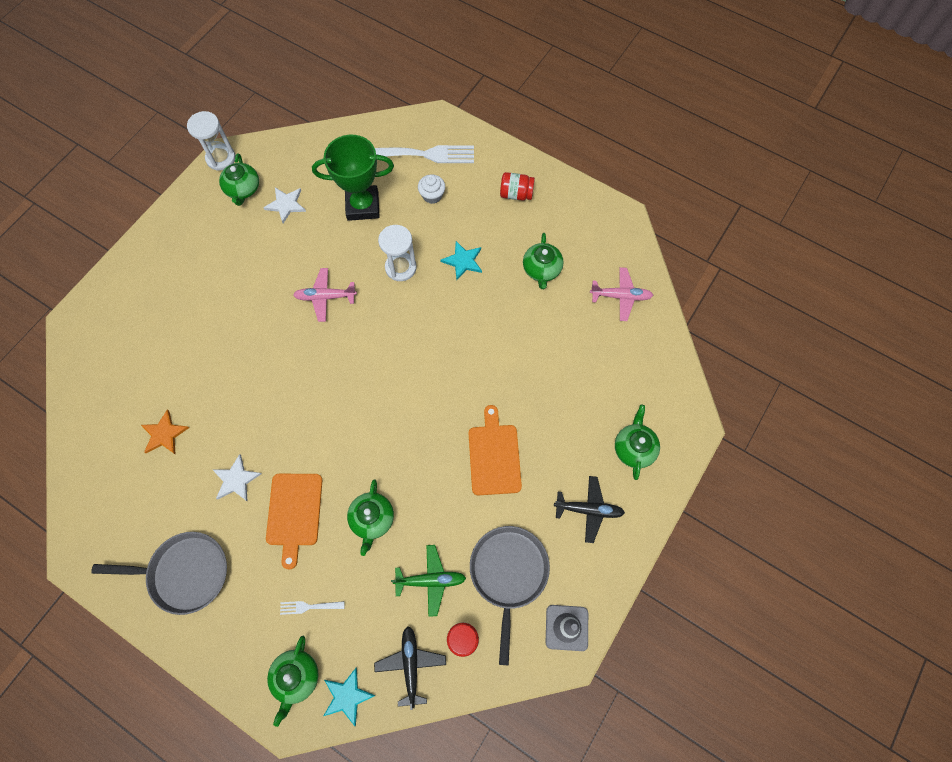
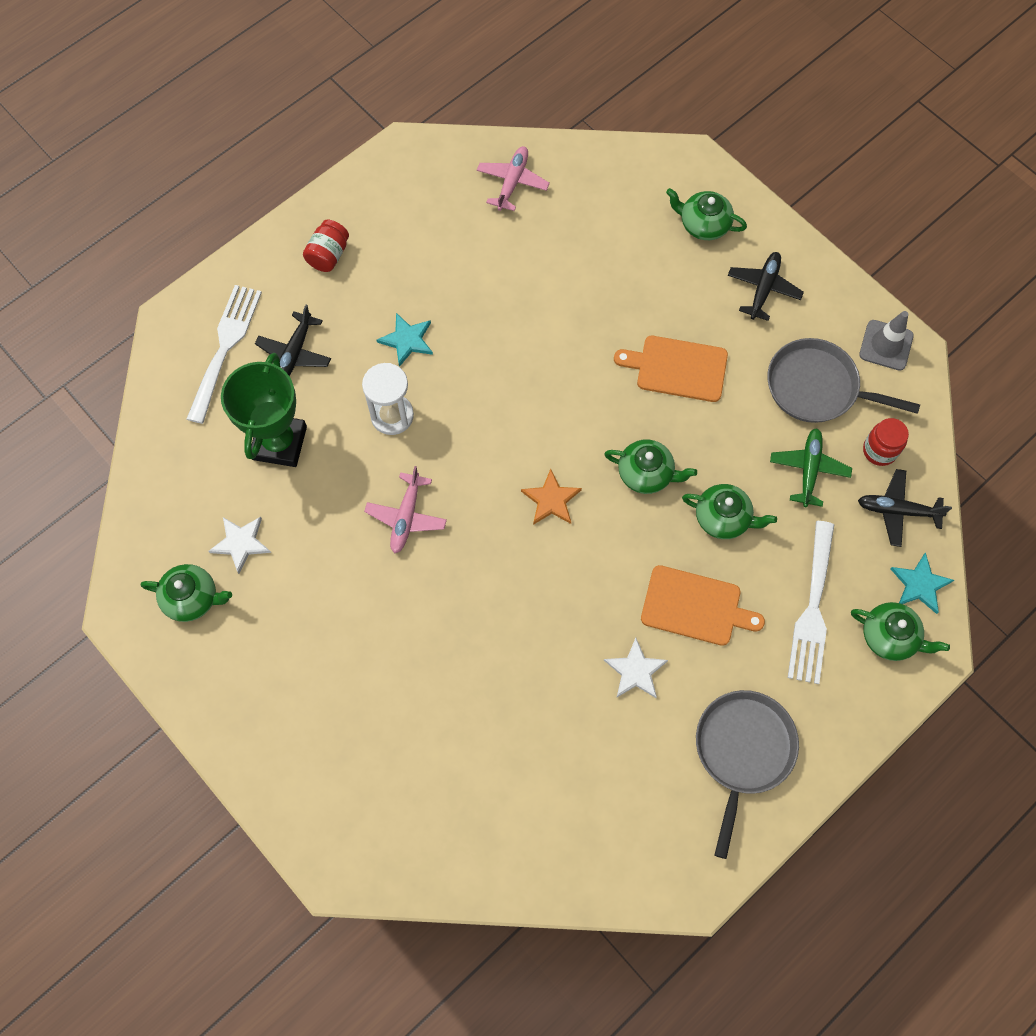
camera: 75 degrees left, 0 degrees up
(164, 434) = (549, 756): orange star -> orange star (551, 500)
(221, 158) = (124, 622): white hourglass -> none
(309, 607) = (812, 609): white fork -> white fork, size x2.15
(432, 195) = (294, 354): white cupcake -> black plane
(541, 270) = (449, 255): green teapot -> green teapot (646, 473)

